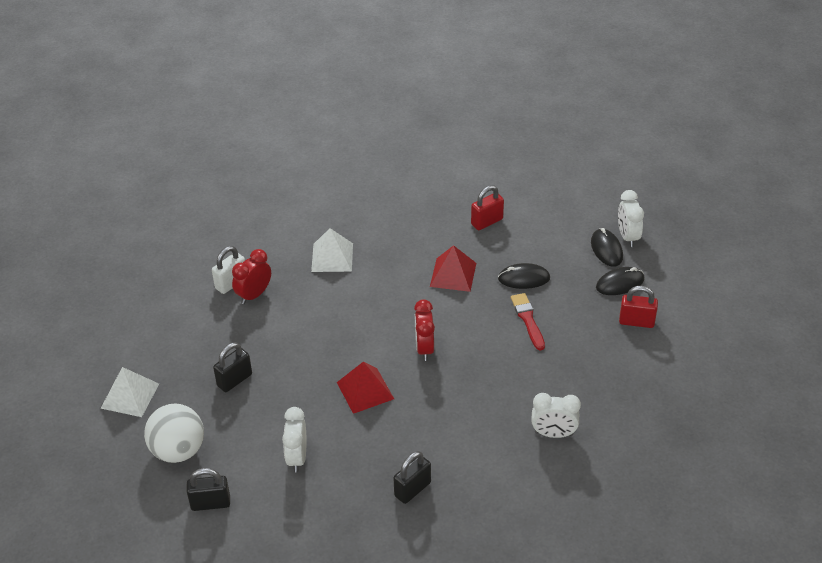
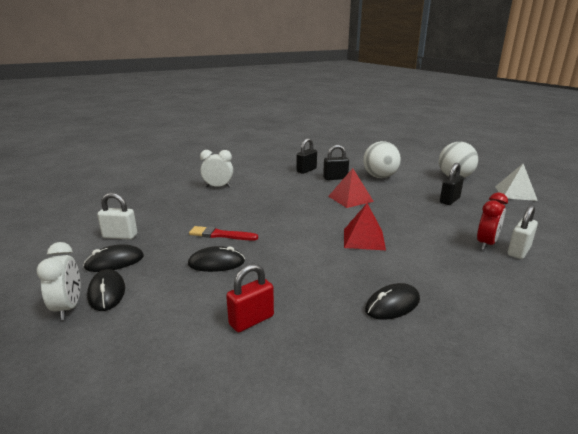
camera: 175 degrees right, 20 degrees down
(210, 503) = (417, 165): black padlock -> black padlock (335, 178)
(297, 457) = (380, 177): white clock -> white ball
(332, 257) = (433, 275): white pyramid -> none
(380, 230) = (392, 305): none -> black mouse
(424, 348) = (311, 217): red clock -> none
(453, 274) = (292, 264): red pyramid -> red pyramid (363, 239)
(528, 320) = (220, 235): red brush -> red brush turned 120 degrees clockwise
(636, 322) = (120, 236): red padlock -> white padlock

